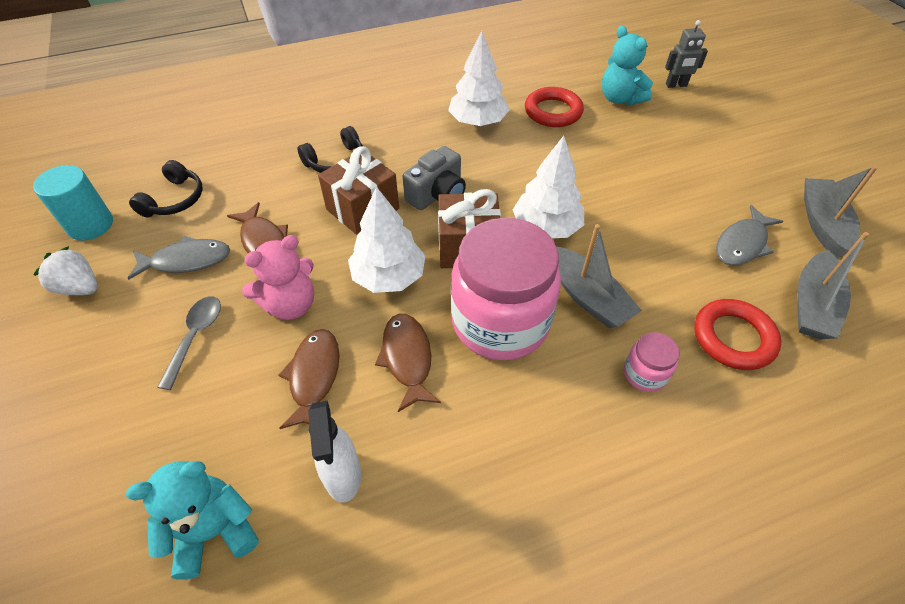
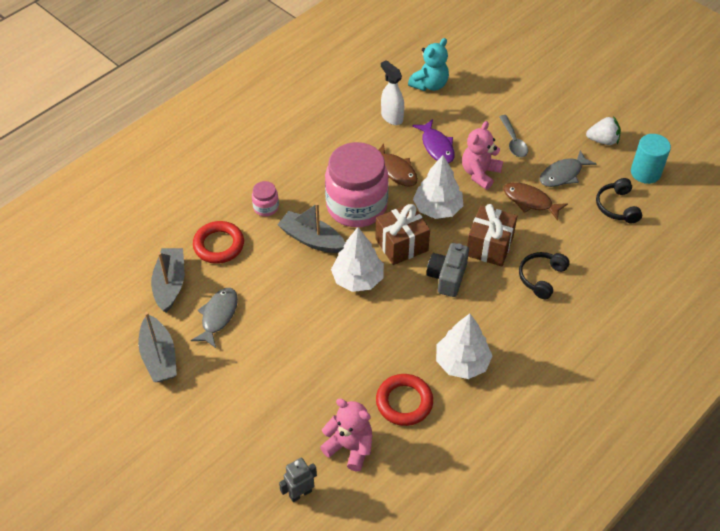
camera: 155 degrees right, 0 degrees up
(314, 376) = (436, 146): brown fish -> purple fish
(620, 99) = (350, 447): turquoise teddy bear -> pink teddy bear

